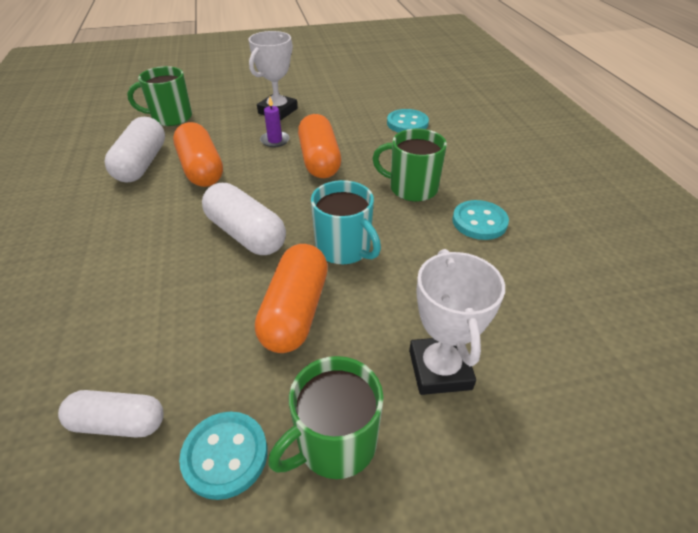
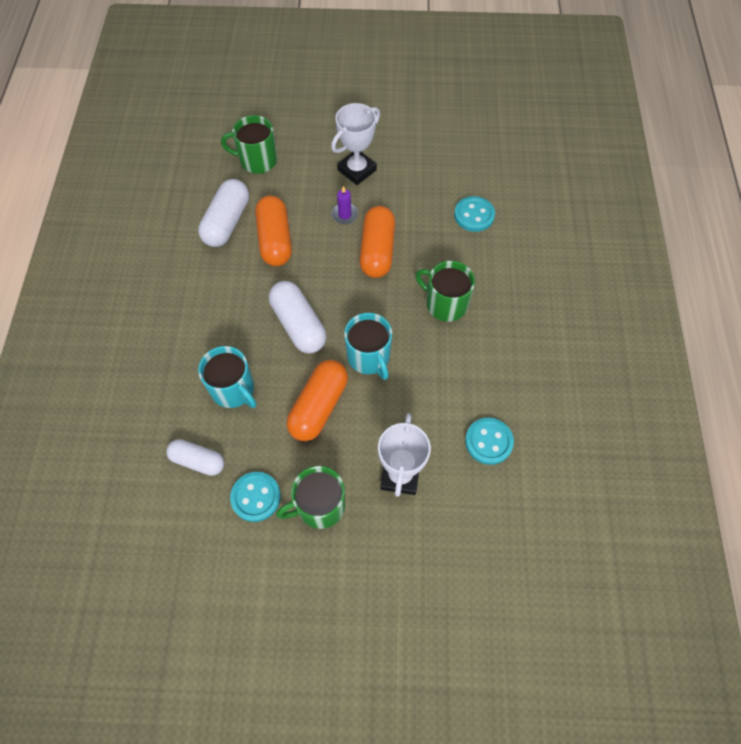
camera: 15 degrees right, 20 degrees up
(168, 317) = (233, 390): none -> turquoise mug
(479, 222) = (485, 355): turquoise button -> turquoise button (488, 442)

